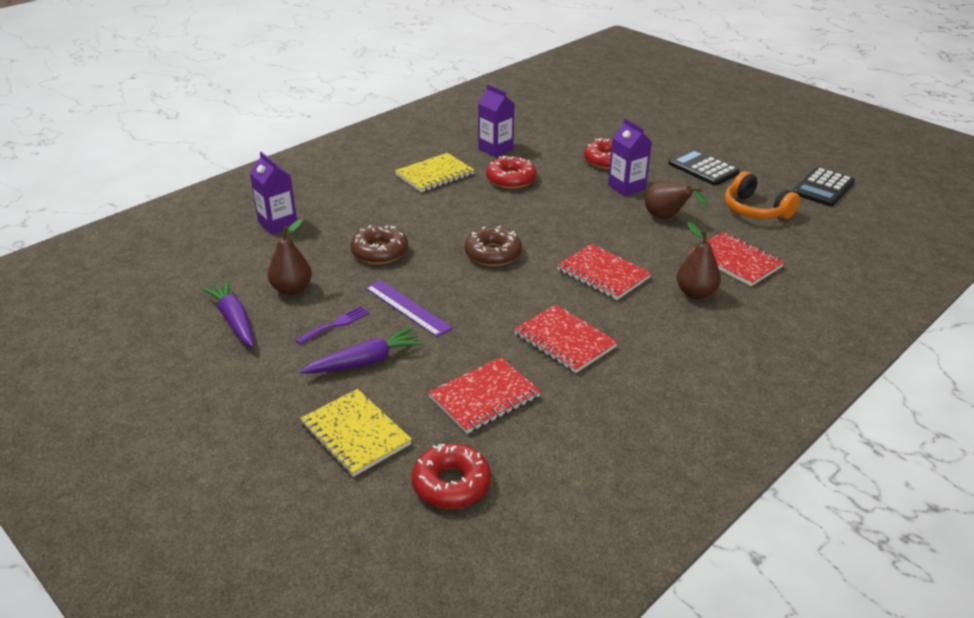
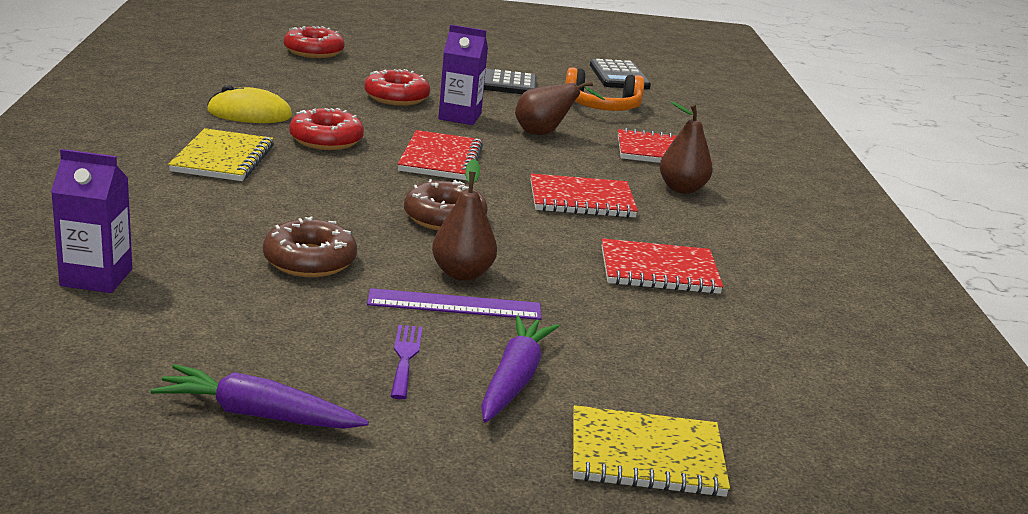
camera: 50 degrees left, 10 degrees down
(292, 289) = (271, 344): brown pear -> brown pear (462, 274)
(451, 484) = (811, 446): red donut -> red donut (314, 51)
(484, 397) = (690, 353): red notebook -> red notebook (440, 159)
(495, 149) = (249, 114): purple carton -> yellow mouse

